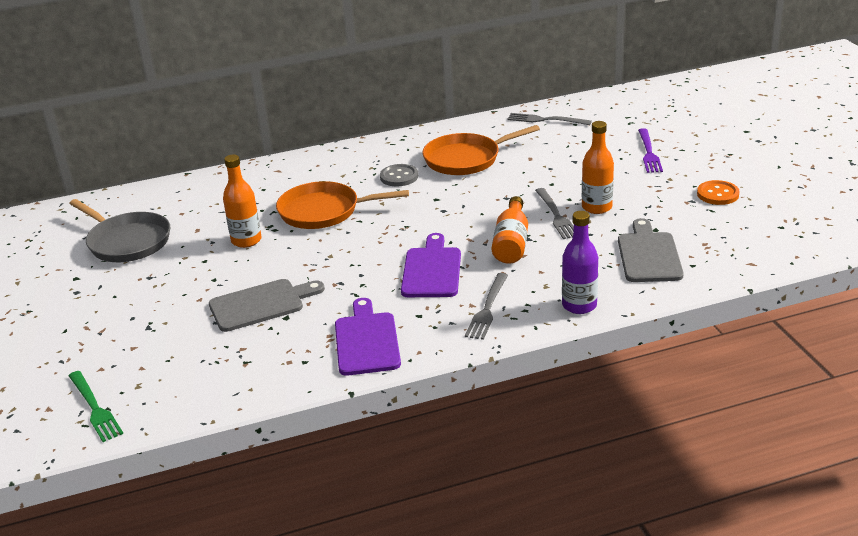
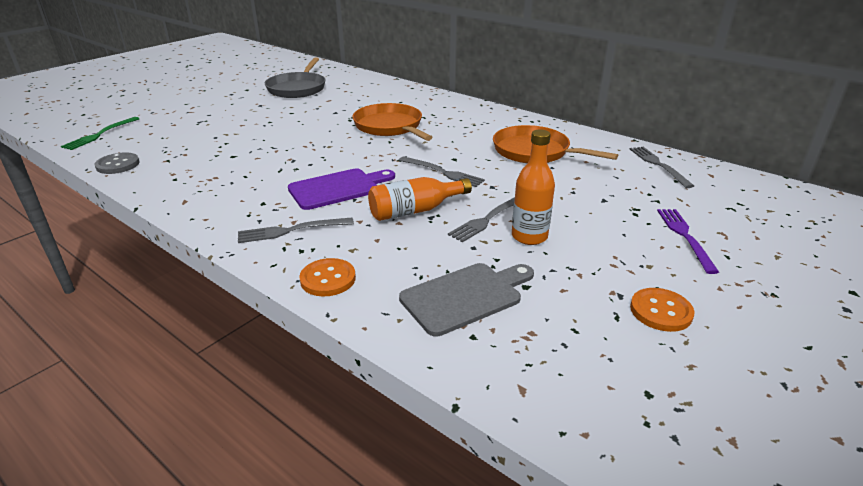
camera: 55 degrees right, 0 degrees up
(246, 240) = (327, 116): orange bottle -> none
(261, 304) = (245, 143): grey cutting board -> none
(367, 341) = (212, 193): purple cutting board -> none
(399, 177) = (471, 136): grey button -> grey button (118, 165)
(457, 212) = (443, 172): none -> grey fork
(579, 305) = (328, 279): purple bottle -> orange button
(649, 153) = (685, 236): purple fork -> purple fork turned 120 degrees clockwise

